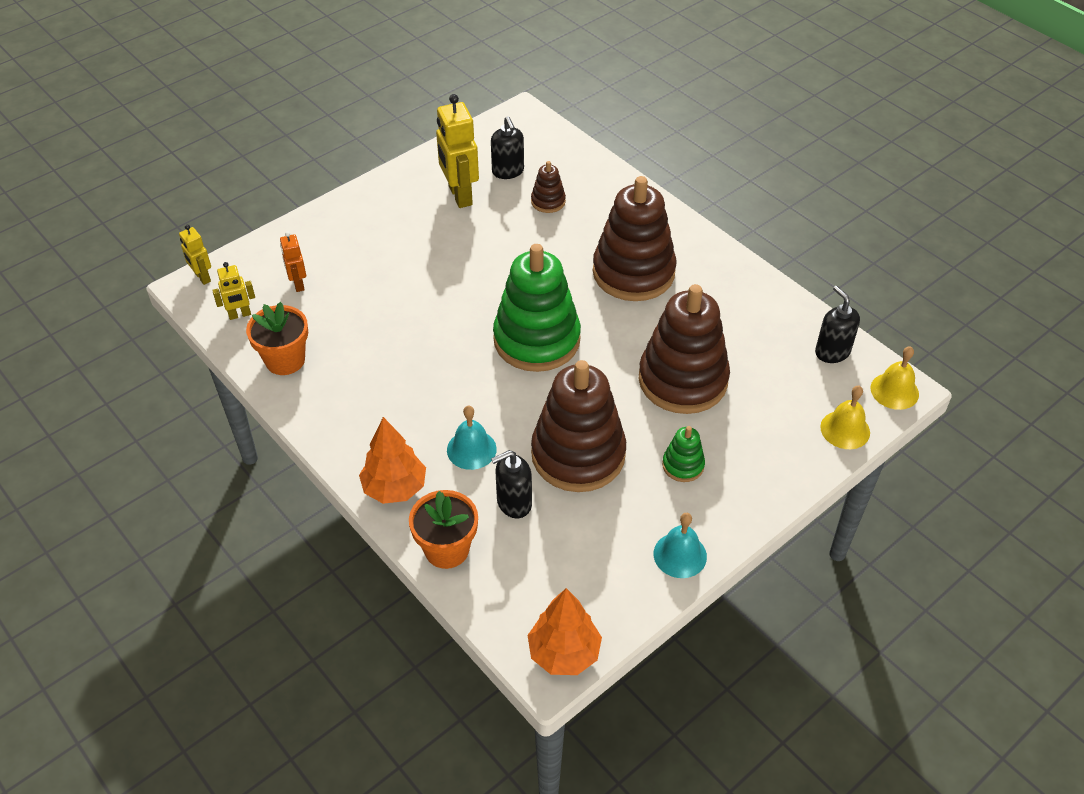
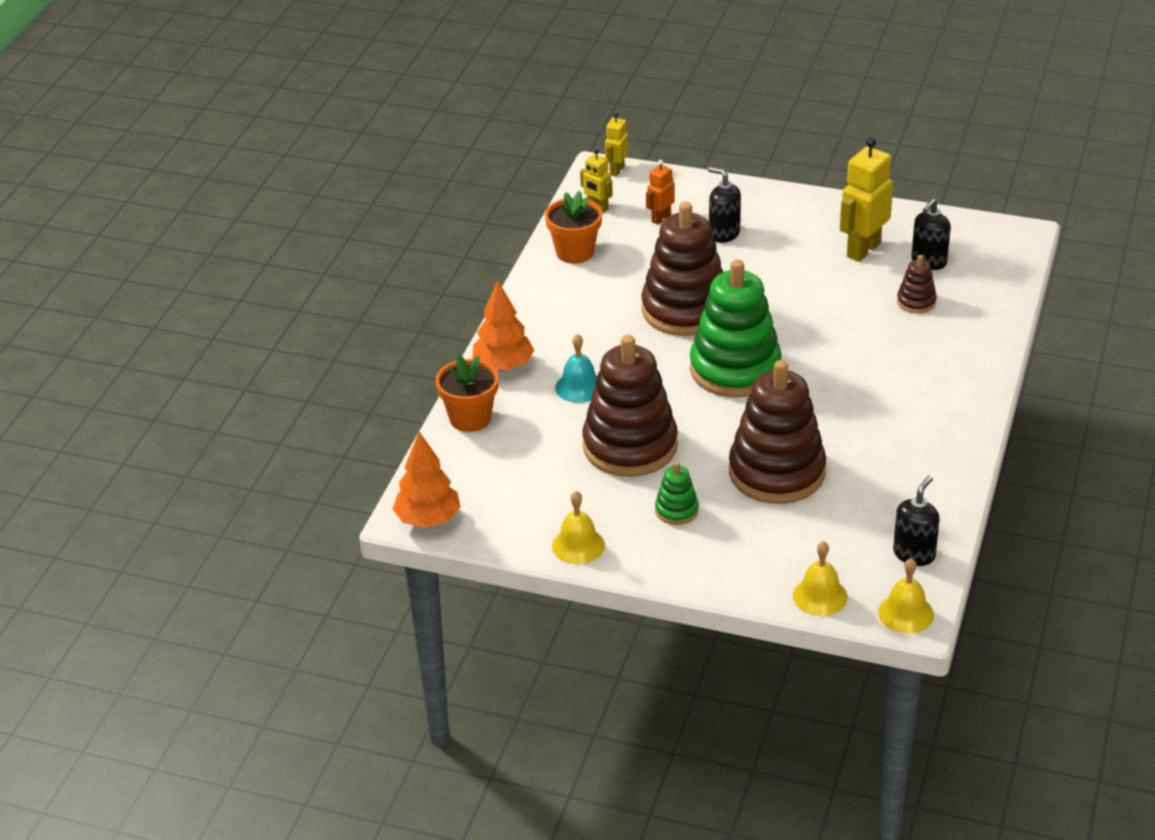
camera: 60 degrees right, 10 degrees down
(514, 503) = (546, 433): black soap dispenser -> black soap dispenser (724, 233)
(633, 272) = (881, 390): brown stacking toy -> brown stacking toy (685, 310)
(680, 555) = (578, 545): turquoise bell -> yellow bell

